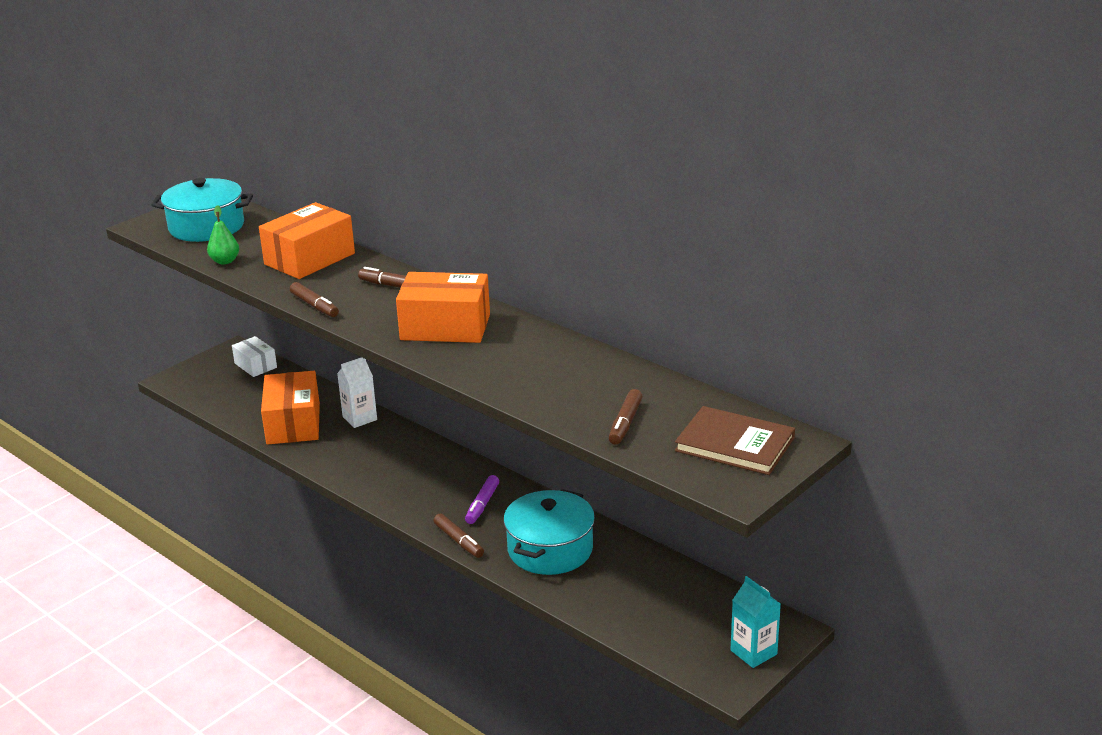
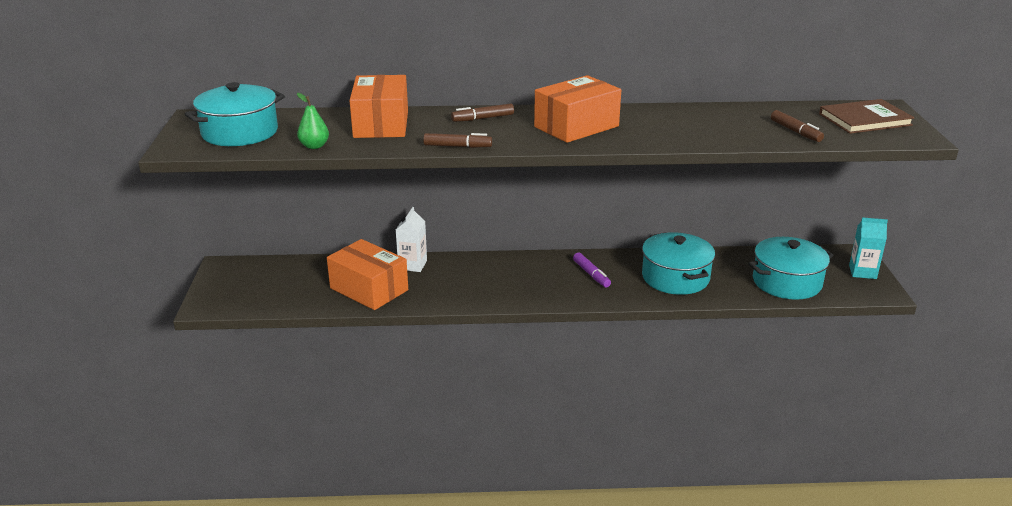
camera: 45 degrees left, 0 degrees up
(255, 365) = (262, 268): white box -> none
(459, 541) = (618, 300): brown marker -> none
(648, 615) = (786, 282): none -> turquoise pot

